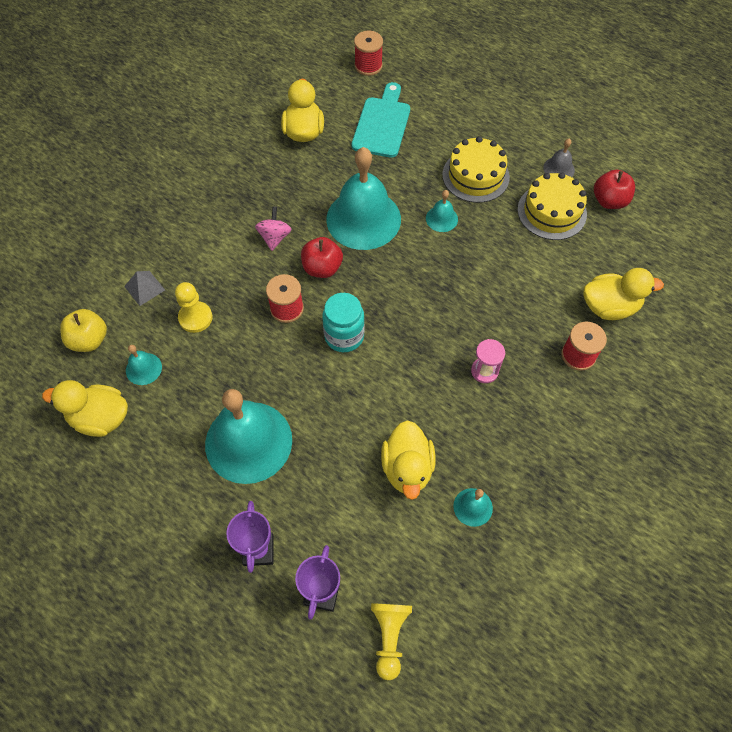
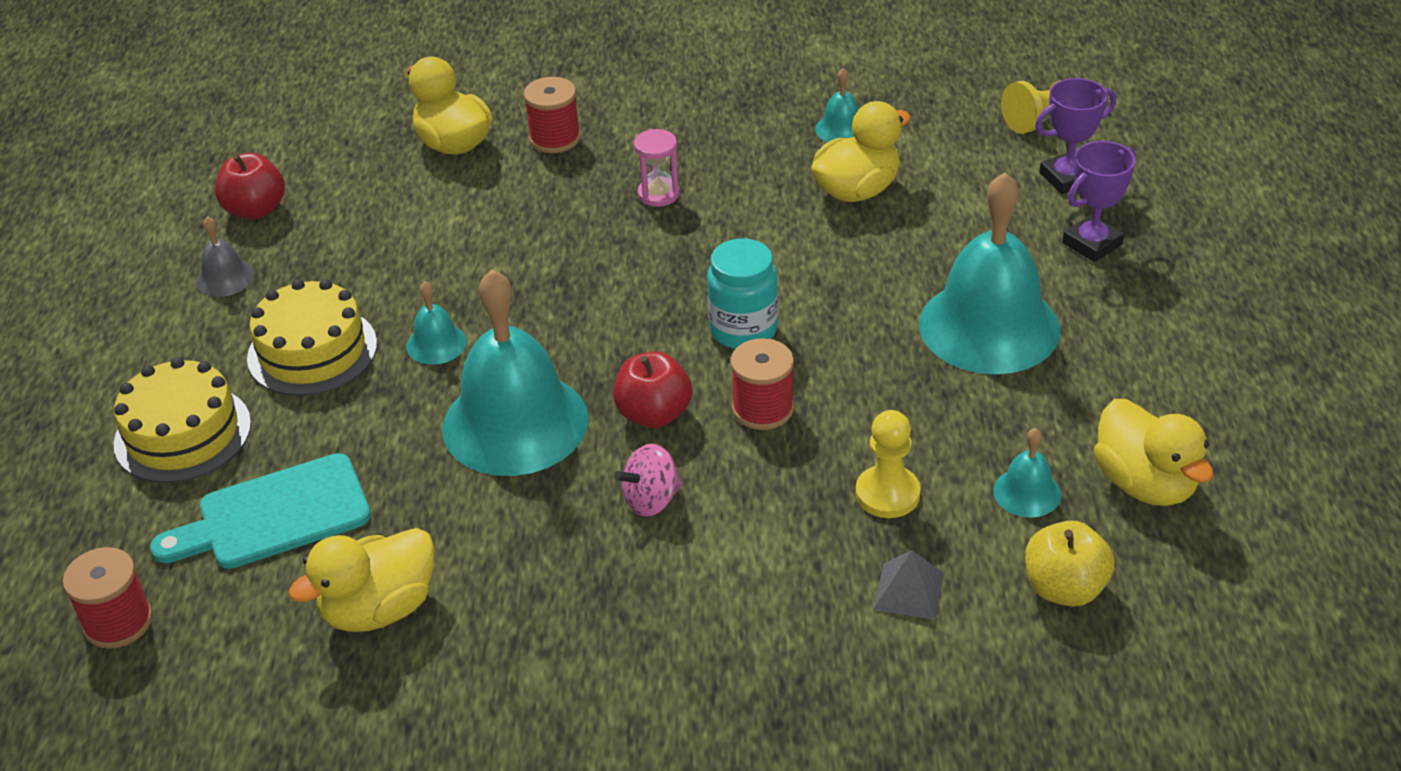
camera: 125 degrees left, 20 degrees down
(552, 212) = (324, 250): yellow cake -> yellow cake (183, 433)

